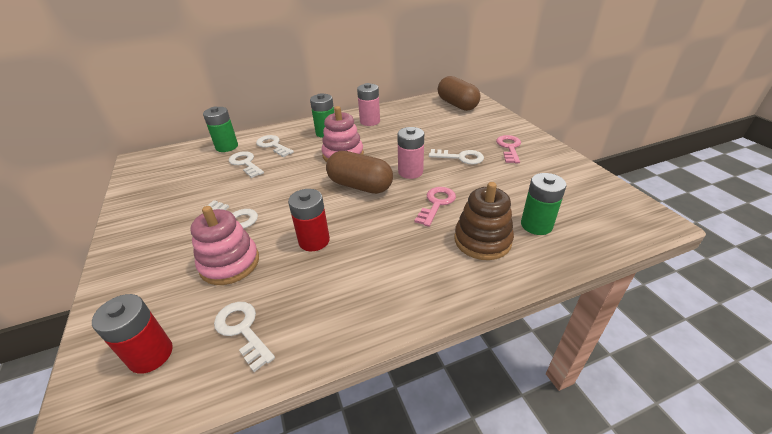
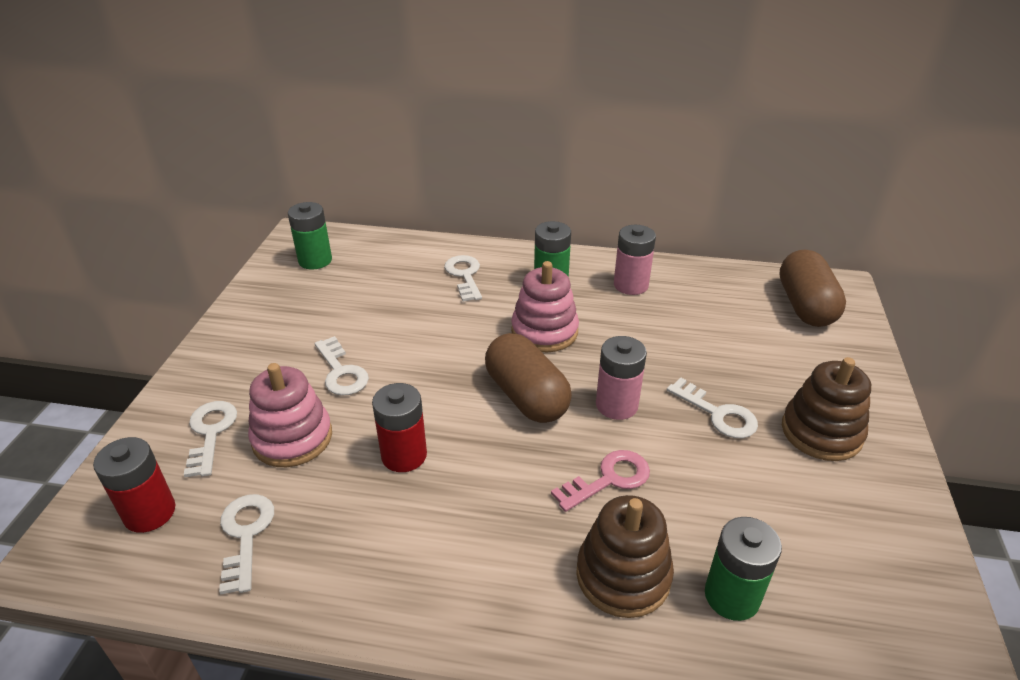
camera: 30 degrees right, 0 degrees up
(227, 147) = (407, 254): green battery -> green battery (315, 260)
(245, 163) = (410, 292): white key -> white key (211, 433)
(509, 148) = (821, 432): pink key -> brown stacking toy

